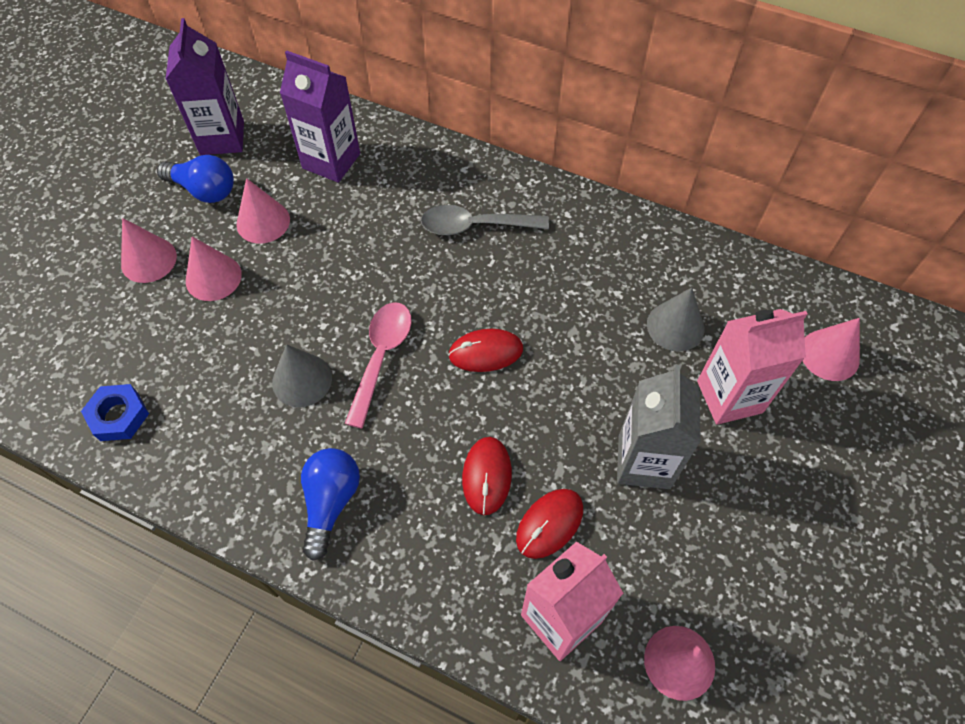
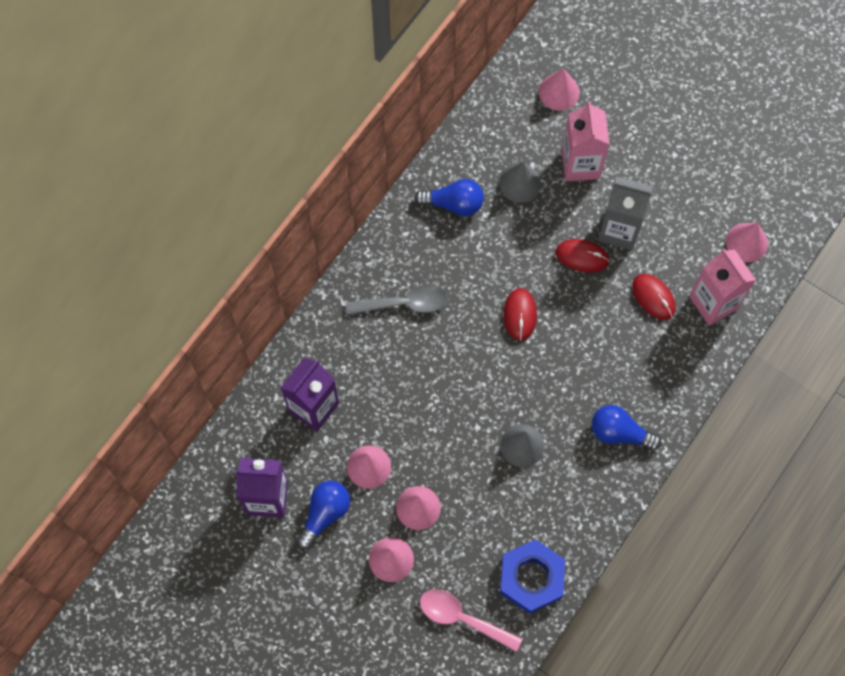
camera: 80 degrees left, 10 degrees up
(118, 416) = (531, 578): blue nut -> blue nut, size x1.60
(381, 357) = (512, 387): pink spoon -> pink spoon (462, 618)
(475, 226) = (404, 303): grey spoon -> grey spoon turned 105 degrees counterclockwise
(486, 476) = (615, 330): red mouse -> red mouse (582, 256)
(622, 257) = (454, 204): none -> blue light bulb

